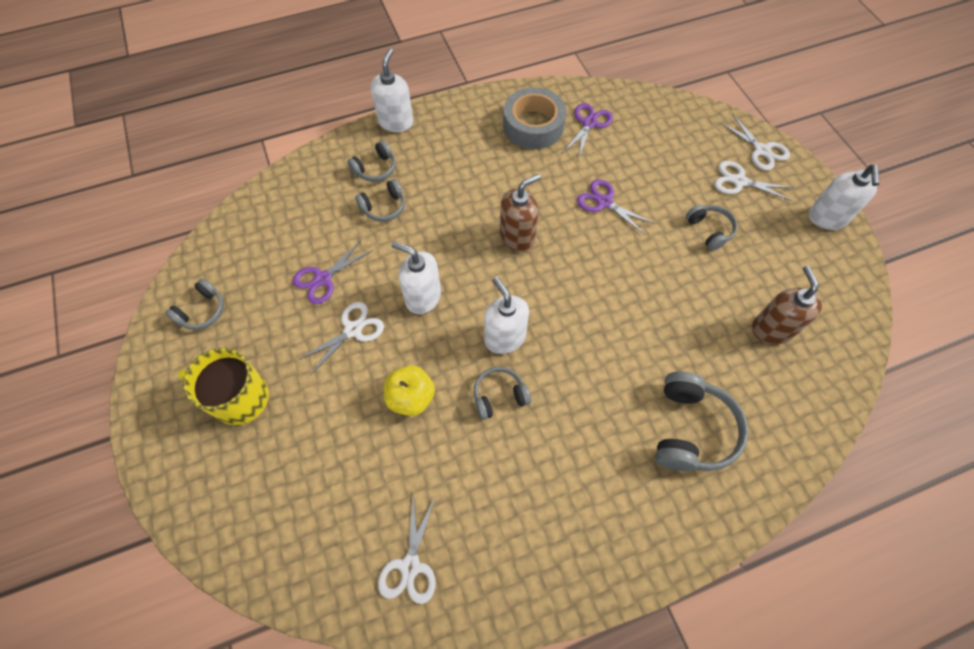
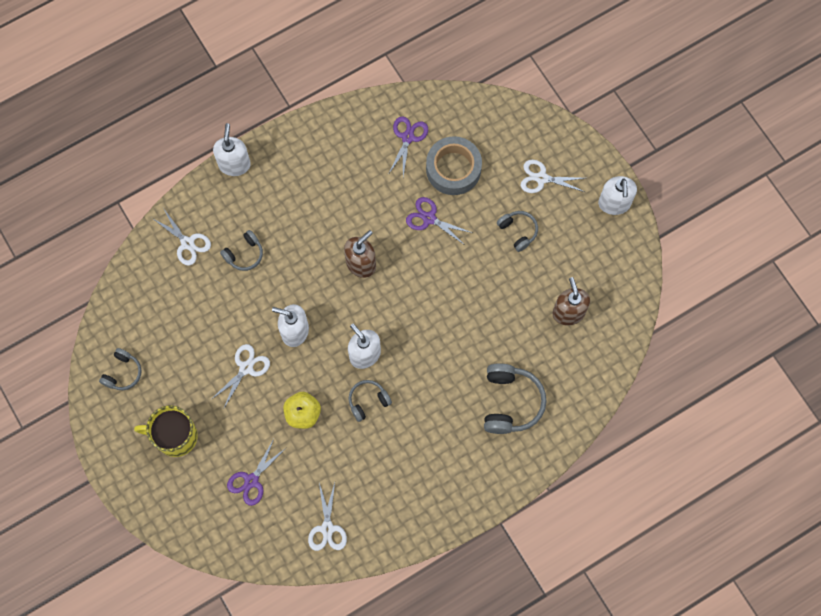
camera: 10 degrees left, 10 degrees up
(323, 279) = (211, 329): purple scissors -> purple scissors (251, 480)
(375, 169) = (228, 217): grey headphones -> none
(533, 125) = (358, 148): grey tape -> grey tape (453, 169)
(761, 150) = (560, 142): white scissors -> white scissors (187, 243)

